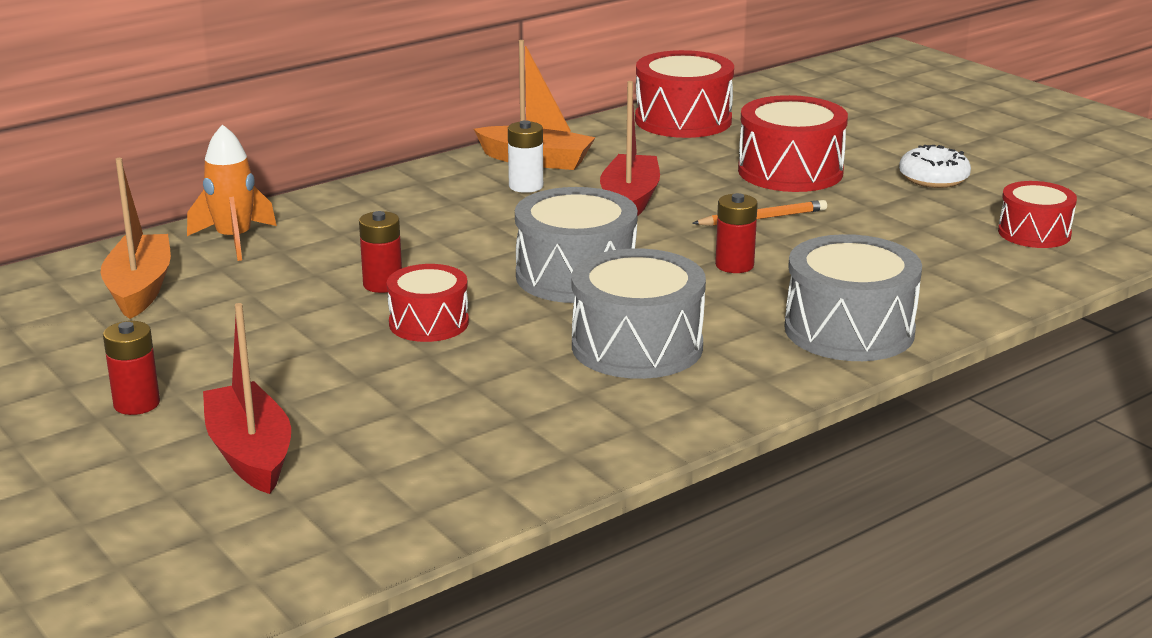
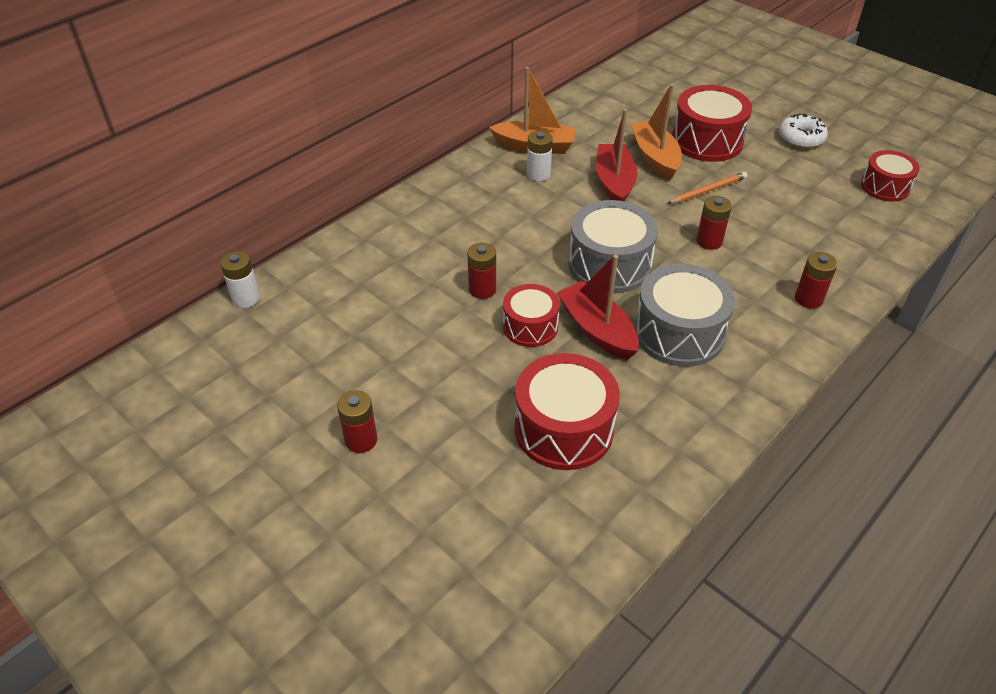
camera: 10 degrees left, 20 degrees up
(61, 267) = (246, 298): none -> white battery
(140, 289) = (313, 315): orange boat -> orange boat (655, 157)
(234, 240) = (359, 254): orange rocket -> none
(250, 454) = (463, 482): red boat -> red boat (597, 330)
(683, 120) = (616, 94): red drum -> red drum (563, 429)
(849, 330) = (808, 299): grey drum -> red battery

